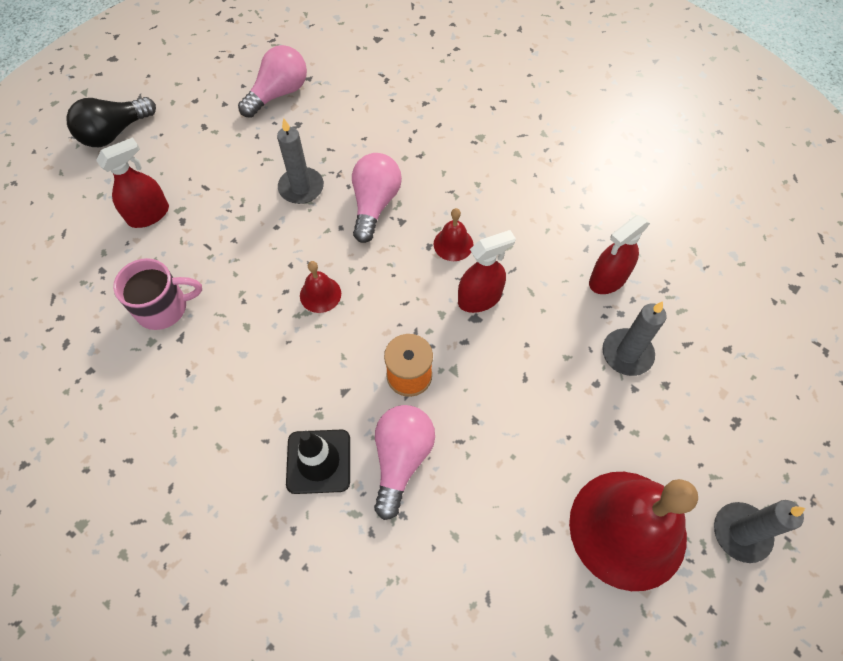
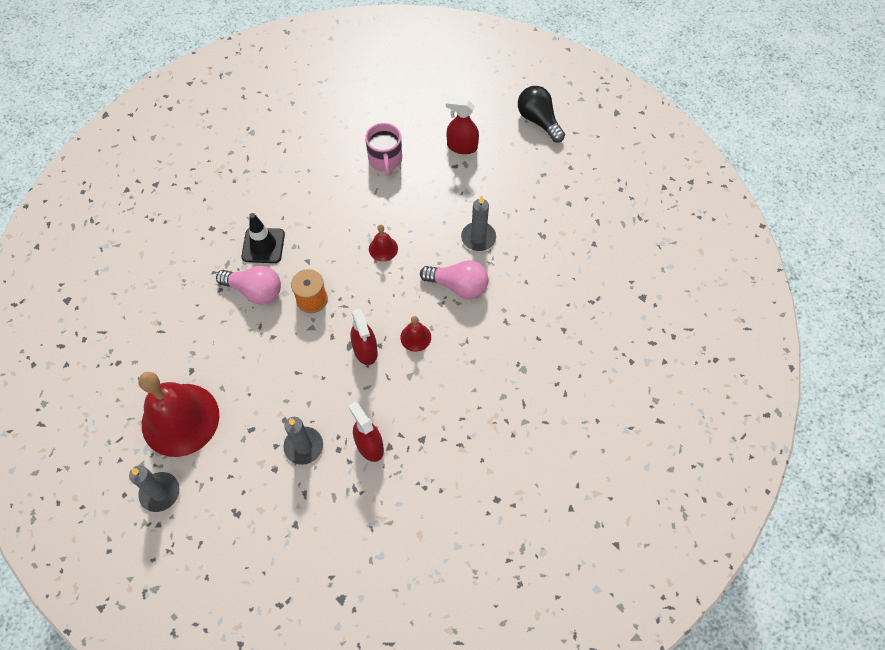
camera: 95 degrees right, 0 degrees up
(149, 214) = (462, 146): red spray bottle -> red spray bottle turned 135 degrees clockwise
(278, 93) = (576, 223): pink light bulb -> none

